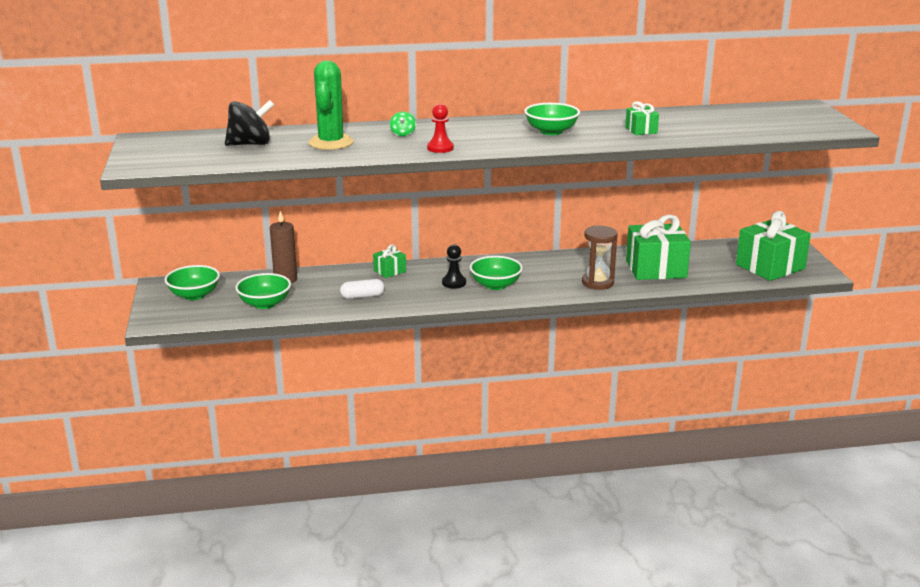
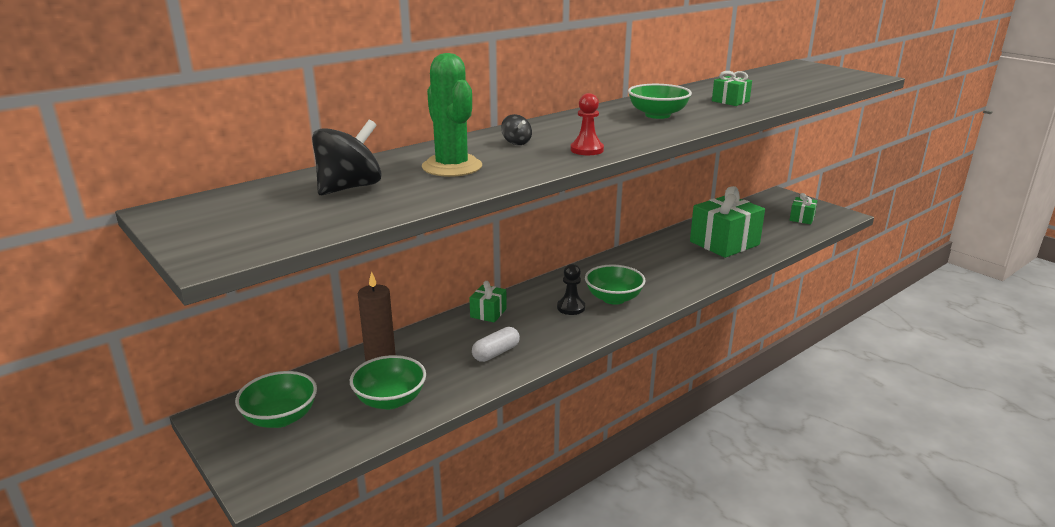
camera: 30 degrees left, 0 degrees up
(403, 134) = (516, 142): green spinning top -> black spinning top
(597, 283) = (698, 270): brown hourglass -> none
(770, 267) = (802, 218): green gift -> green gift, size x0.48

